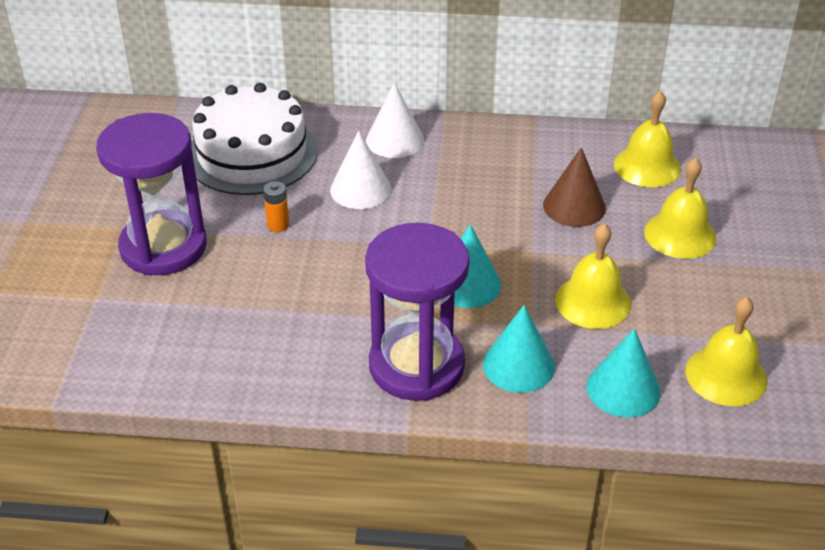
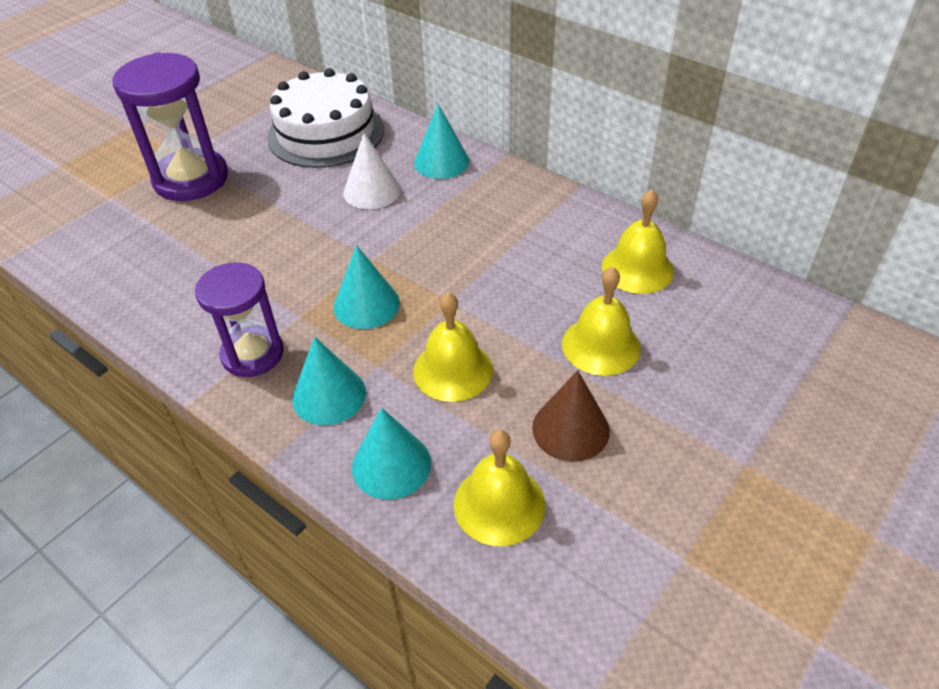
camera: 35 degrees right, 5 degrees up
(278, 225) = (282, 195): orange battery -> none
(395, 140) = (441, 162): white cone -> turquoise cone
(416, 366) = (252, 354): purple hourglass -> purple hourglass, size x0.66
(574, 206) = (529, 277): brown cone -> brown cone (570, 429)

